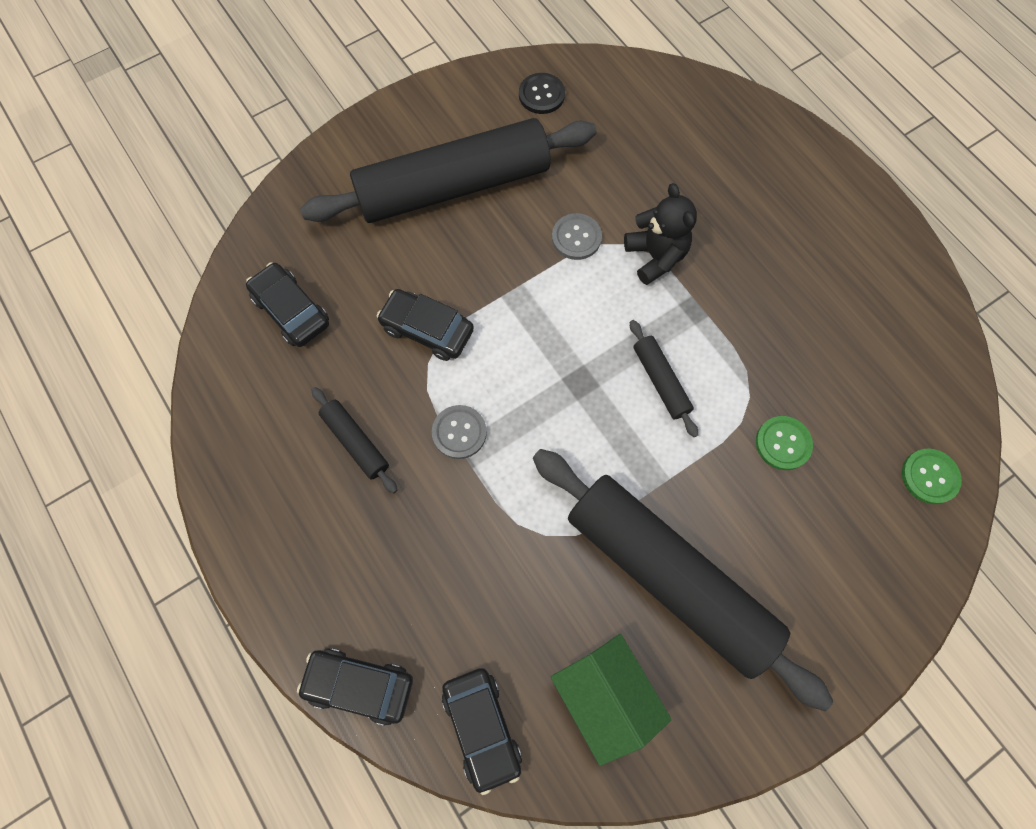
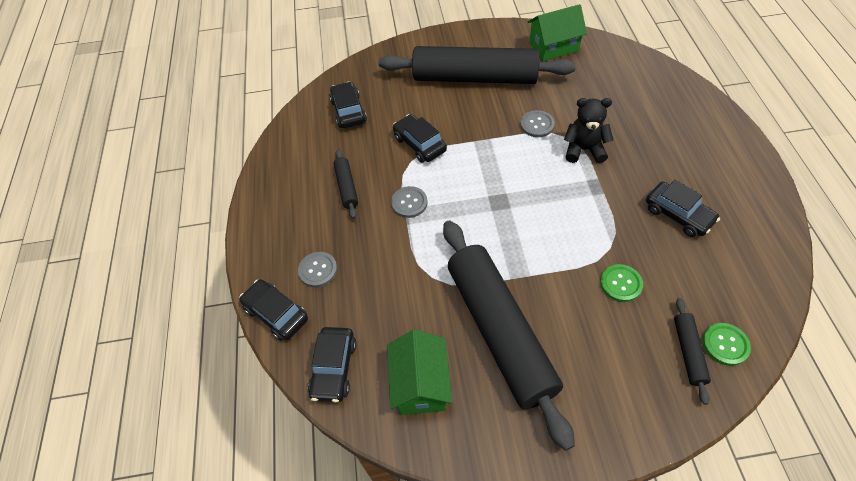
camera: 30 degrees right, 15 degrees down
(383, 592) = (318, 270): none -> grey button
(541, 95) = (553, 47): black button -> green house
(655, 256) = (584, 149): black teddy bear -> black teddy bear turned 90 degrees counterclockwise
(661, 381) = (552, 218): black rolling pin -> black rolling pin (688, 352)
(810, 314) = (678, 215): none -> black car

